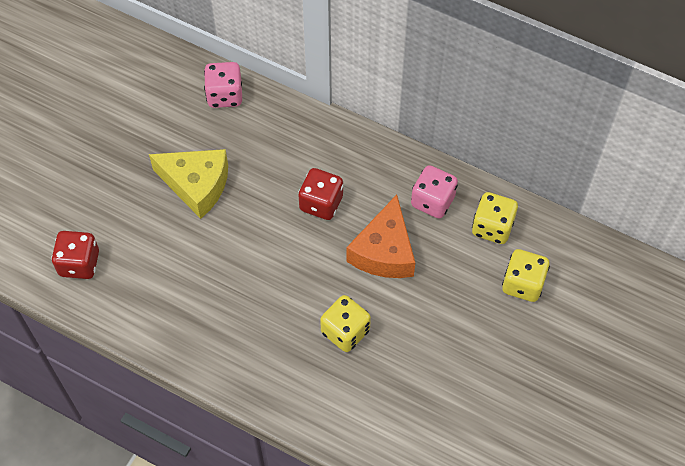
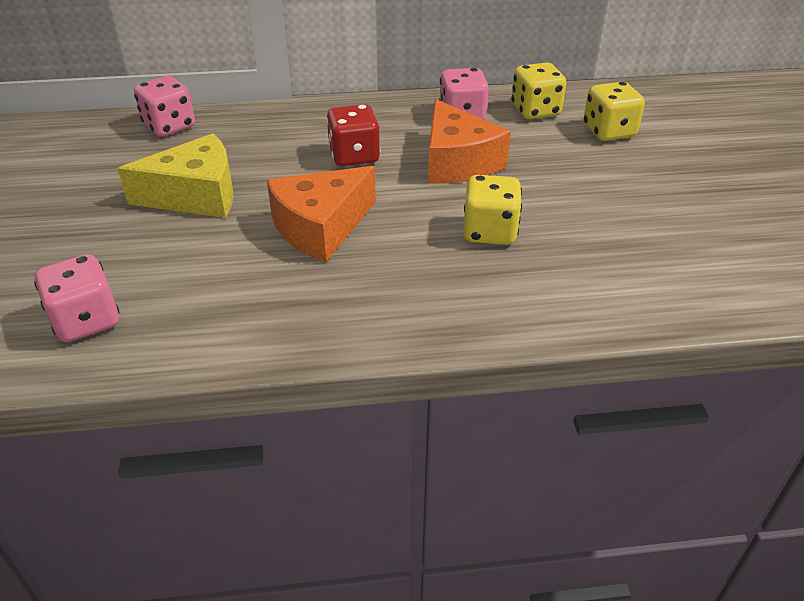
camera: 35 degrees left, 20 degrees down
(79, 263) = (86, 321): red dice -> pink dice
(249, 263) = (321, 227): none -> orange cheese

